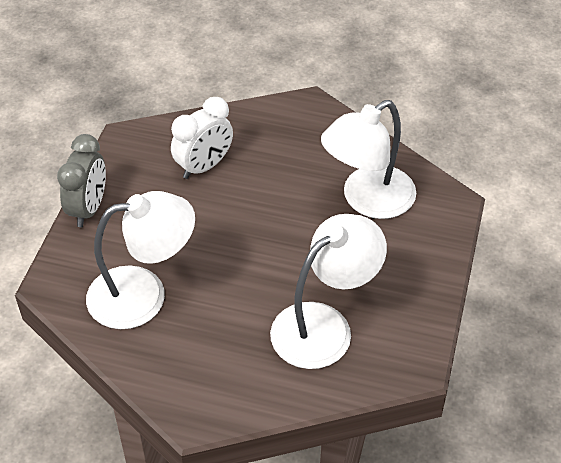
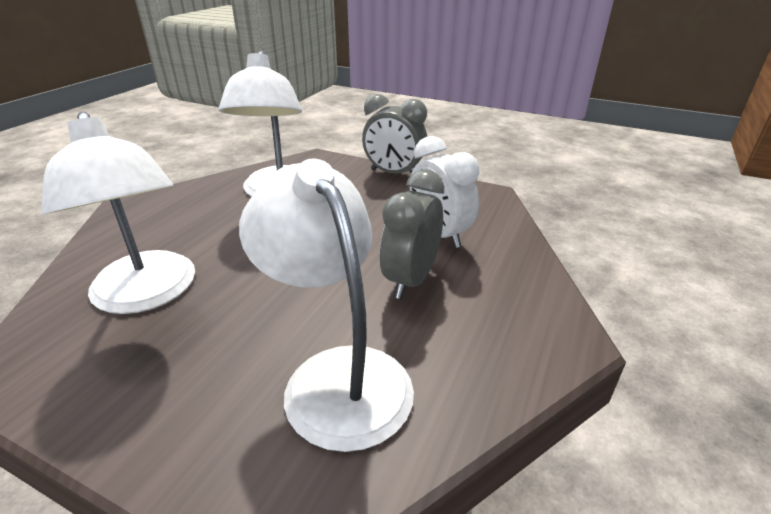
camera: 100 degrees right, 15 degrees down
(269, 177) = (410, 280): none -> grey clock

